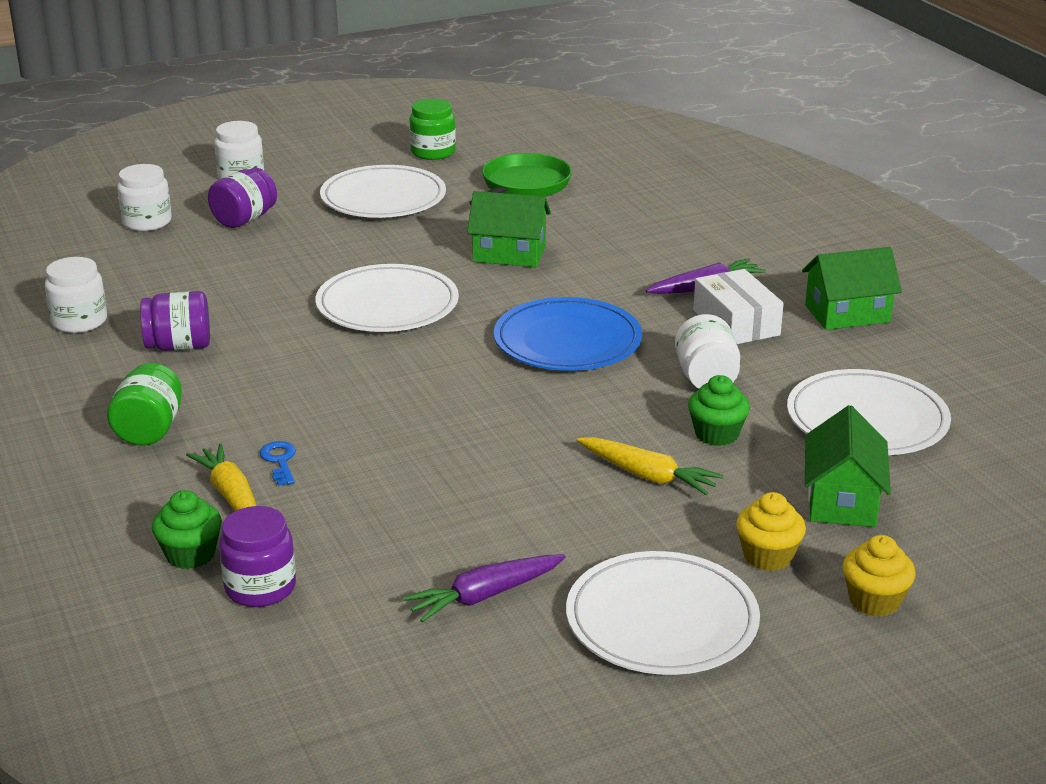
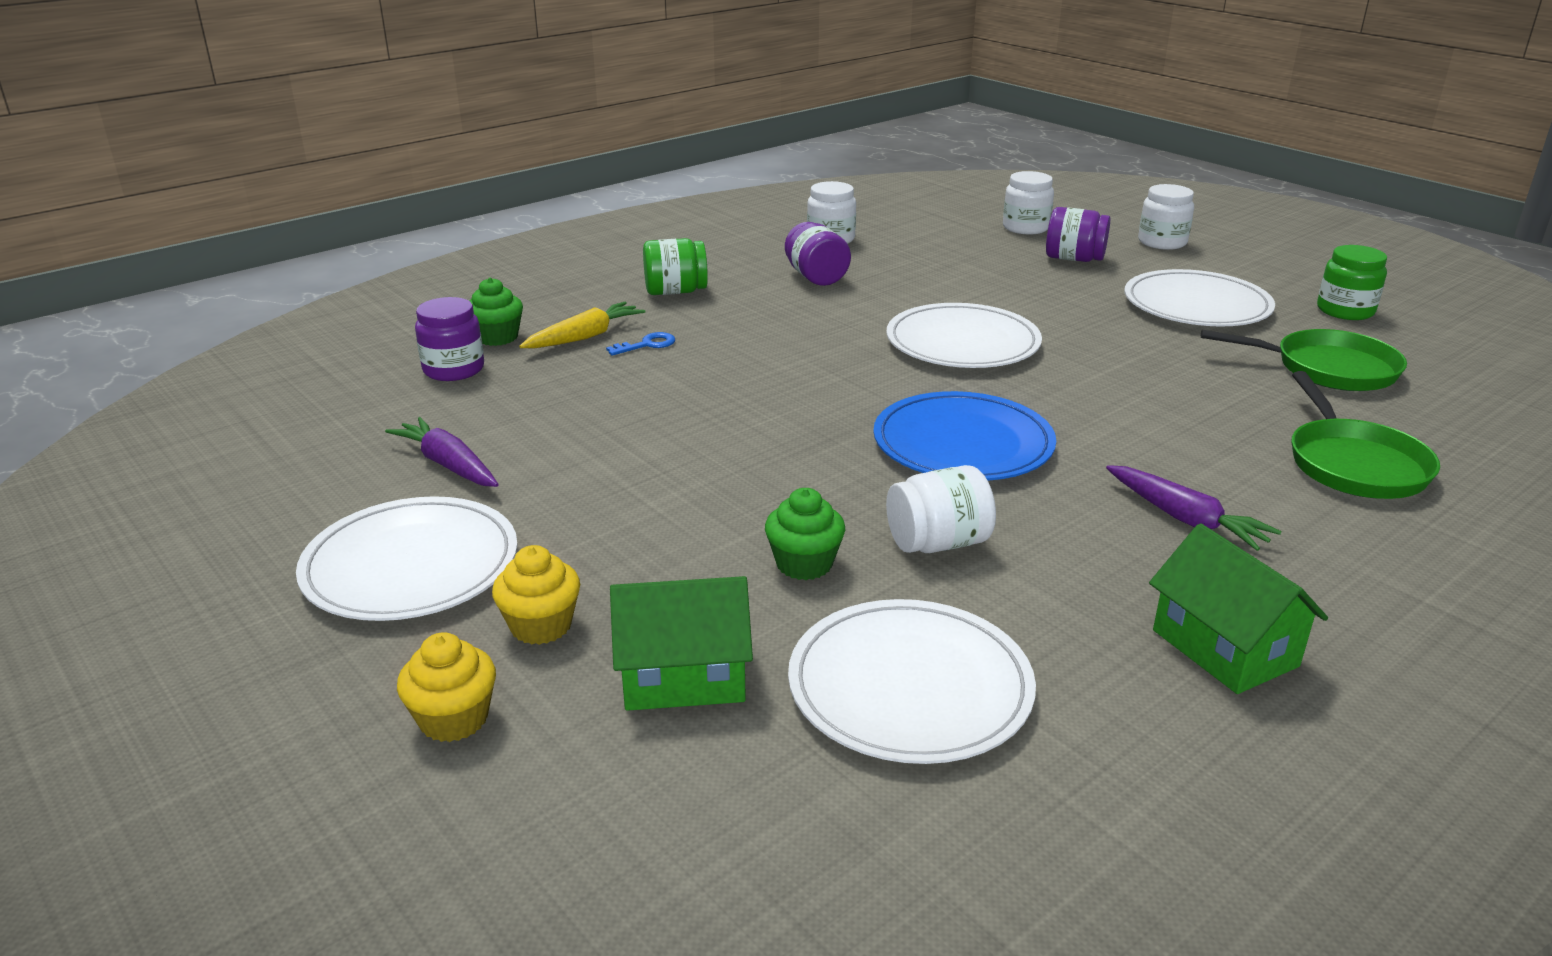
camera: 75 degrees right, 0 degrees up
(509, 254) = (1141, 385): green house -> none
(647, 476) = (690, 527): yellow carrot -> none
(659, 218) = (1353, 464): none -> green pan
(736, 323) = (1107, 552): white box -> none

